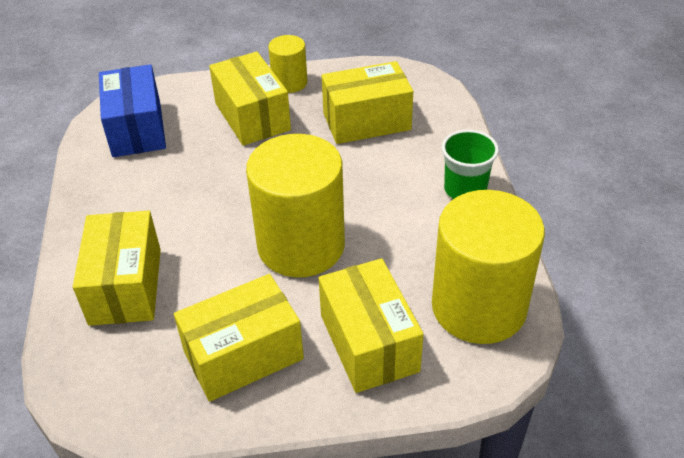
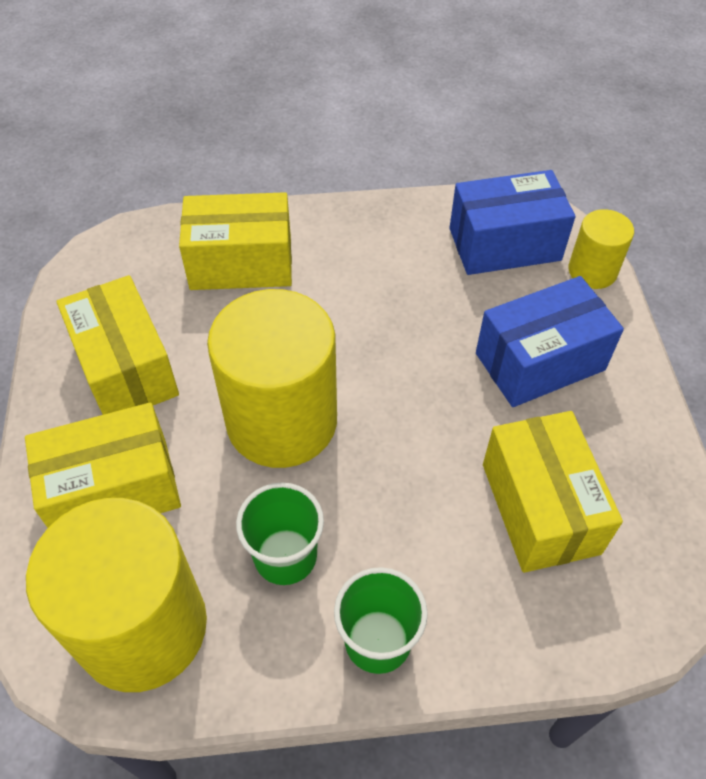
camera: 90 degrees right, 10 degrees up
(252, 116) = (539, 361): yellow box -> blue box
(289, 82) = (628, 405): yellow cylinder -> yellow cylinder (592, 271)
(414, 235) = (285, 556): none -> green cup

